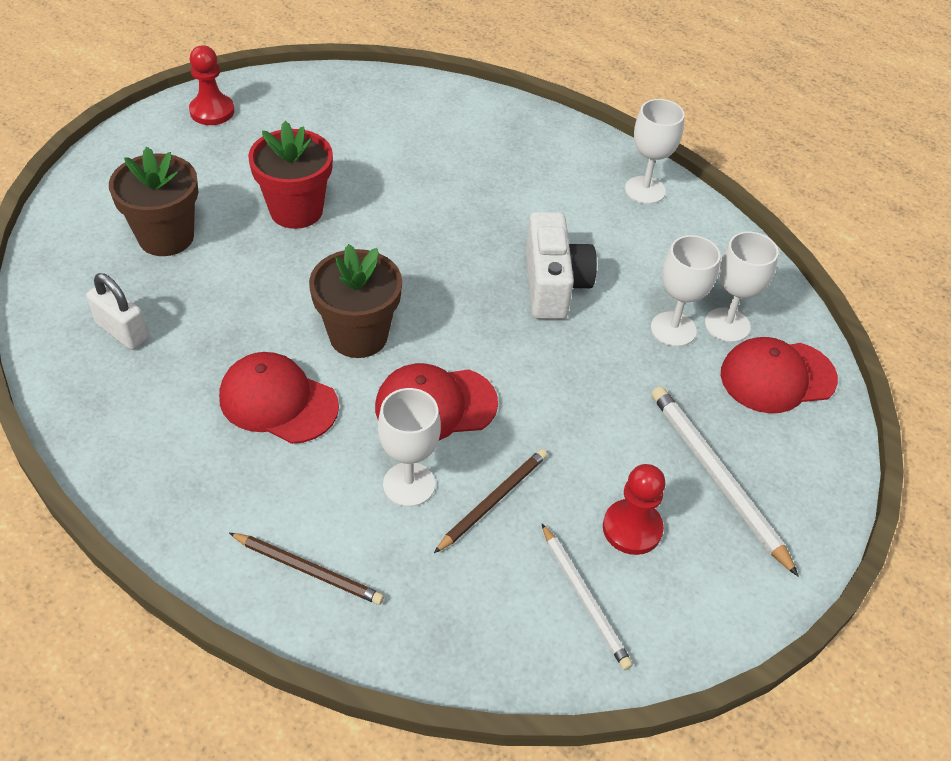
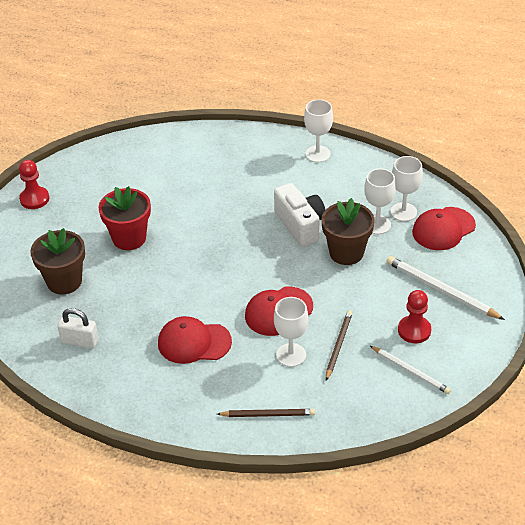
camera: 20 degrees left, 5 degrees down
(358, 336) = (213, 292): brown flower pot -> brown flower pot (346, 252)

